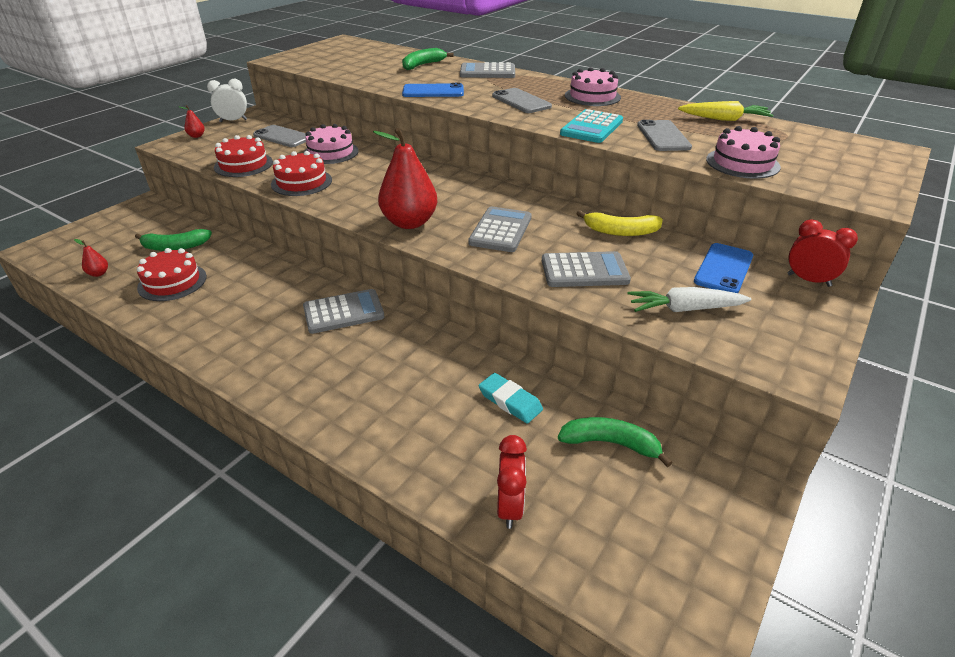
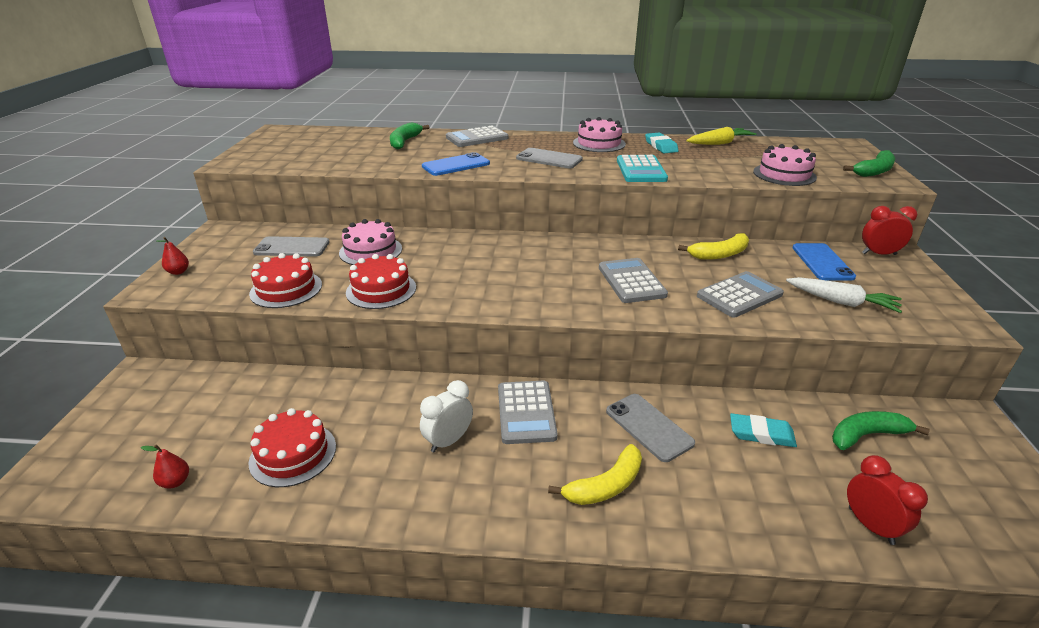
camera: 30 degrees left, 5 degrees down
(175, 247) = (246, 412): green banana -> green banana (874, 171)
(233, 121) = (204, 244): white clock -> white clock (448, 441)
(337, 383) = (605, 485): none -> yellow banana
(343, 312) = (526, 412): grey calculator -> grey calculator turned 135 degrees clockwise
(409, 222) = (545, 298): red pear -> none
(652, 110) = (661, 146): none -> turquoise eraser
(663, 136) = (702, 166): grey phone -> grey phone (649, 427)
(684, 309) = (842, 302): white carrot -> white carrot turned 120 degrees counterclockwise

